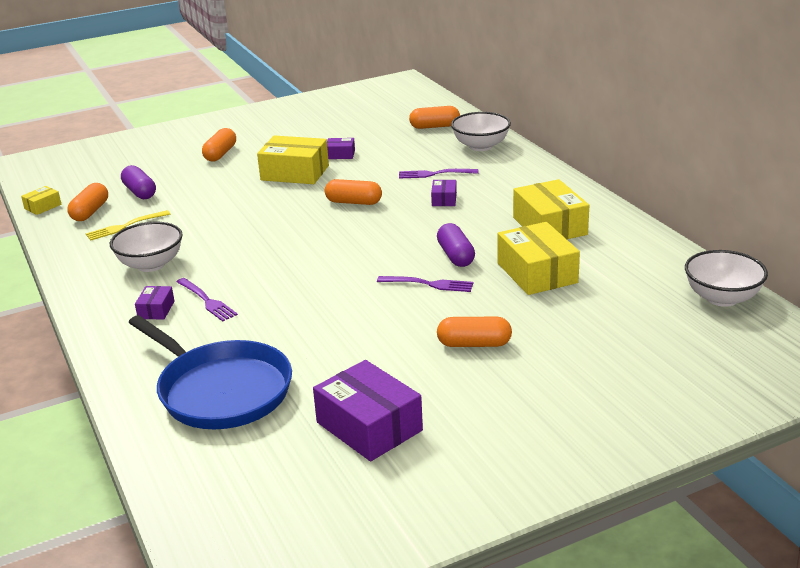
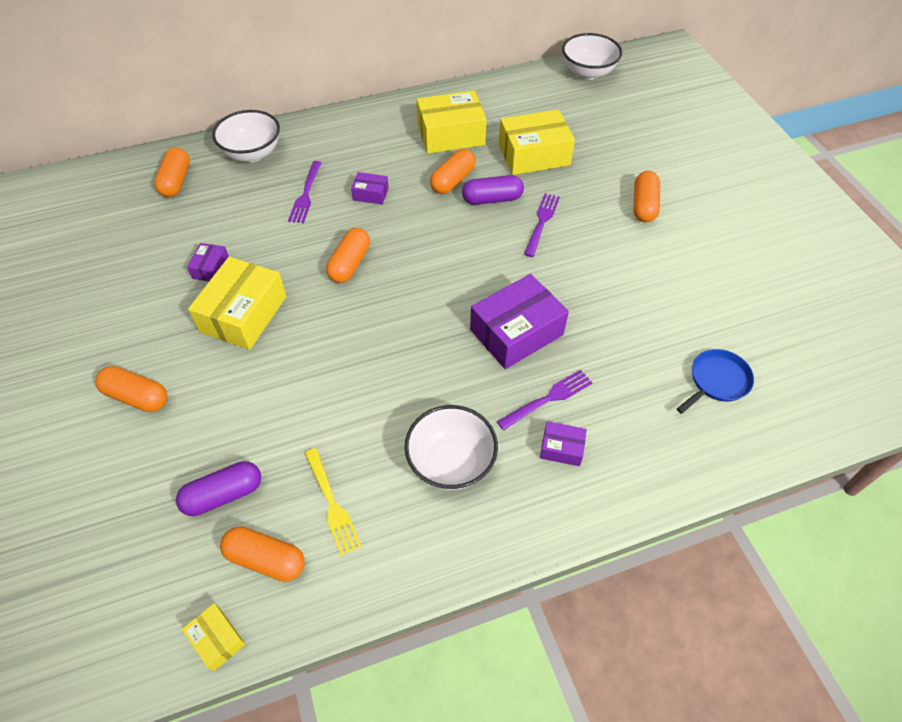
camera: 85 degrees left, 25 degrees up
(221, 390) = (717, 381): blue pan -> blue pan, size x0.47
(369, 426) = (762, 278): purple box -> purple box (516, 332)
(477, 234) = (453, 180): none -> orange capsule

